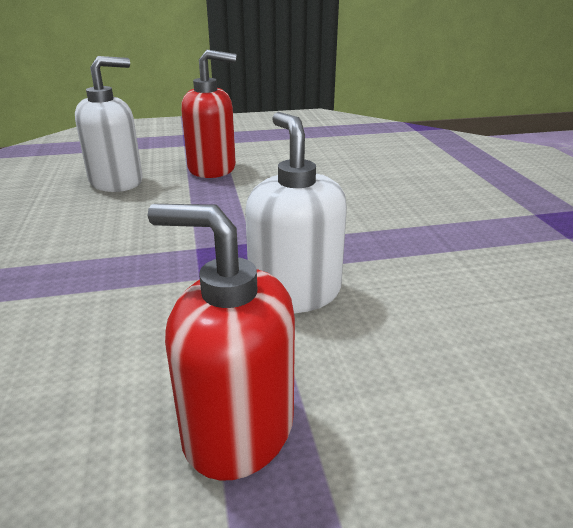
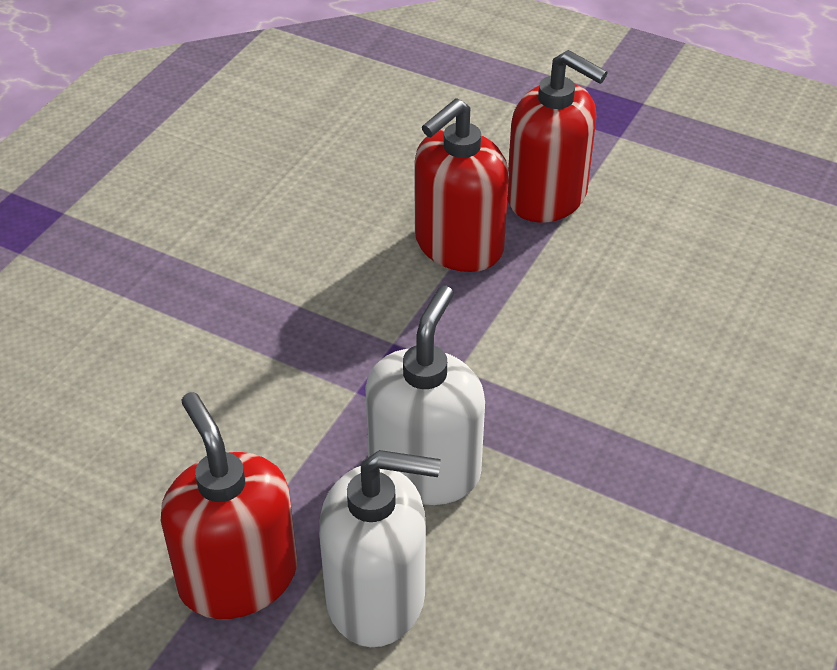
camera: 40 degrees right, 15 degrees up
(116, 182) = (409, 168): white soap dispenser -> white soap dispenser (376, 597)
(185, 198) = (458, 245): none -> red soap dispenser

